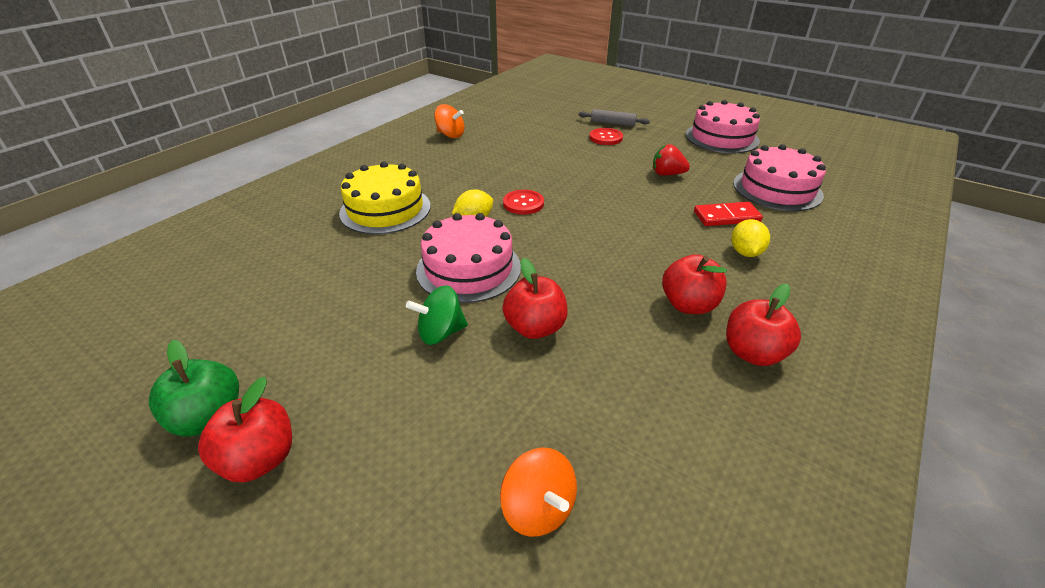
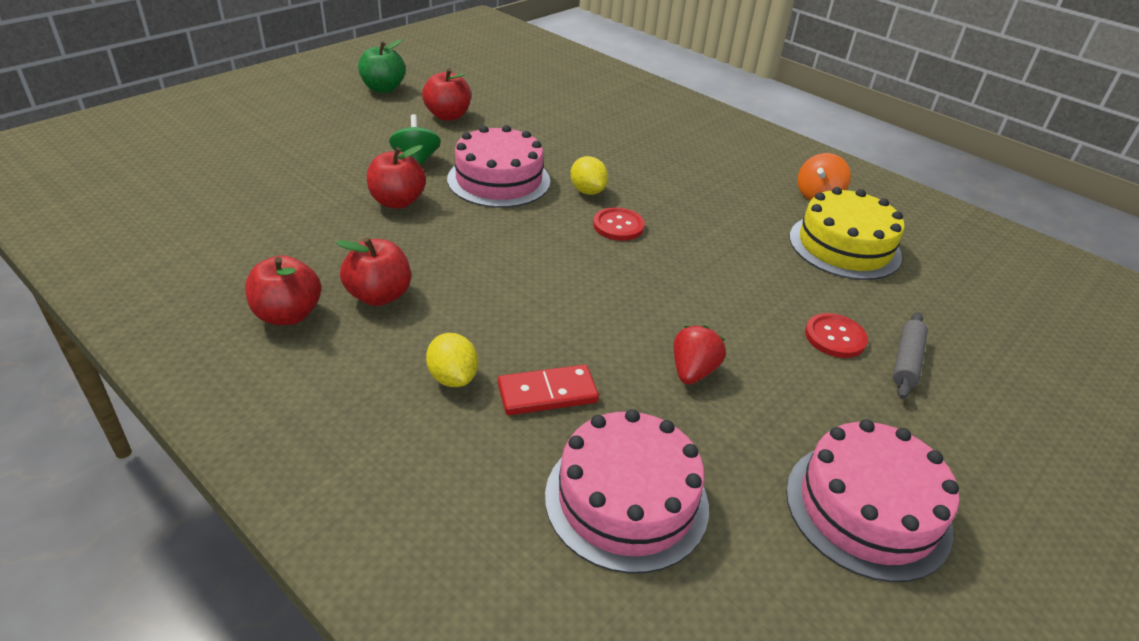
camera: 95 degrees right, 0 degrees up
(260, 459) = (340, 102): red apple -> red apple (448, 116)
(385, 209) = (620, 146): yellow cake -> yellow cake (844, 246)
(538, 508) = (234, 179): orange spinning top -> none
(726, 217) = (547, 393): red domino -> red domino turned 75 degrees clockwise
(745, 252) = (453, 377): yellow lemon -> yellow lemon turned 45 degrees clockwise

